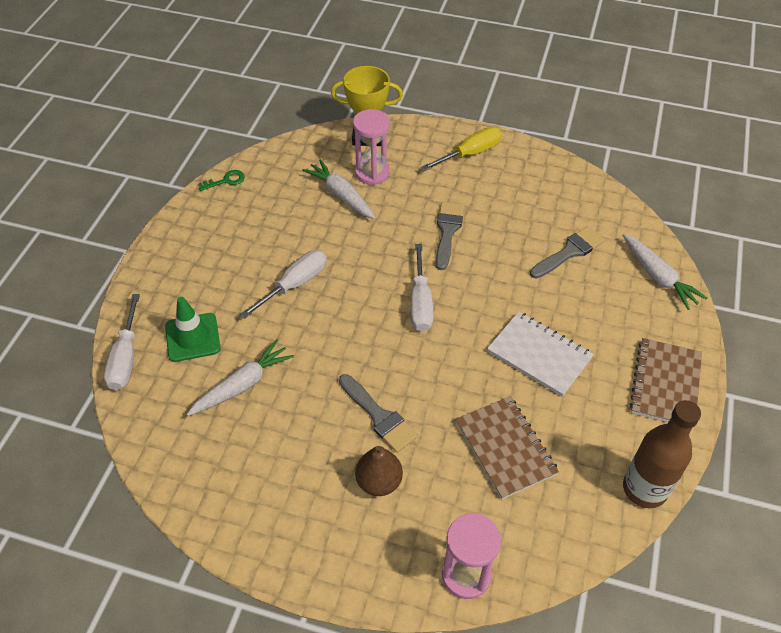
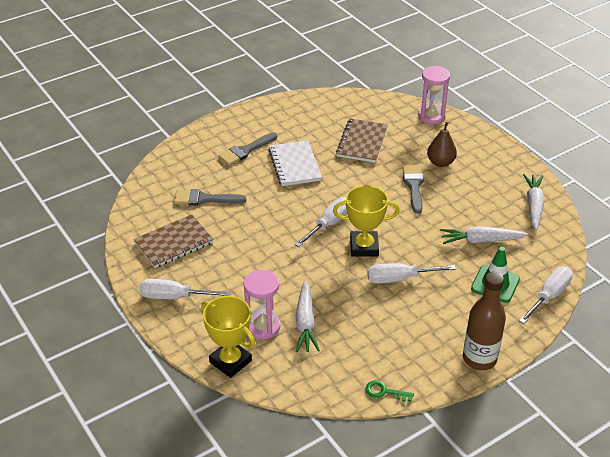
camera: 140 degrees left, 10 degrees down
(360, 297) = (364, 247): none -> yellow trophy
(447, 231) = (261, 253): grey brush -> grey brush (245, 150)
(470, 154) = (174, 297): yellow screwdriver -> white screwdriver
(644, 489) = (316, 99): brown bottle -> brown bottle (479, 359)
(658, 277) = (176, 160): white carrot -> white carrot (533, 206)
(665, 384) = (249, 122): brown notebook -> brown notebook (174, 243)

